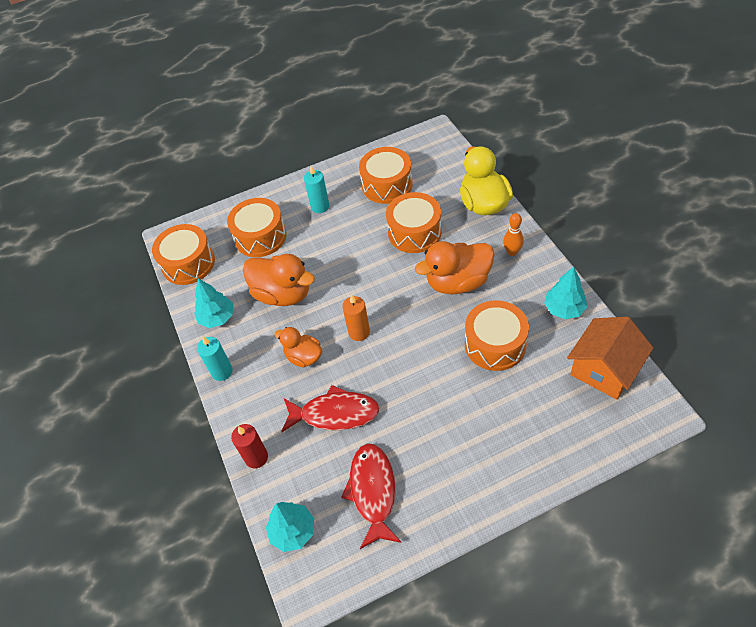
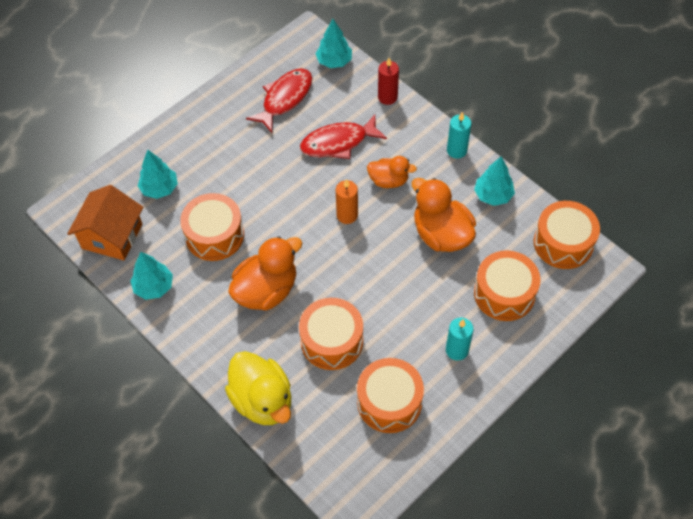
camera: 155 degrees right, 5 degrees up
(283, 294) = (441, 234): orange duck -> orange duck turned 45 degrees clockwise
(373, 491) = (285, 99): red fish -> red fish turned 120 degrees counterclockwise
(512, 252) = (217, 341): orange bowling pin -> none
(546, 411) = (159, 188): none -> turquoise tree

